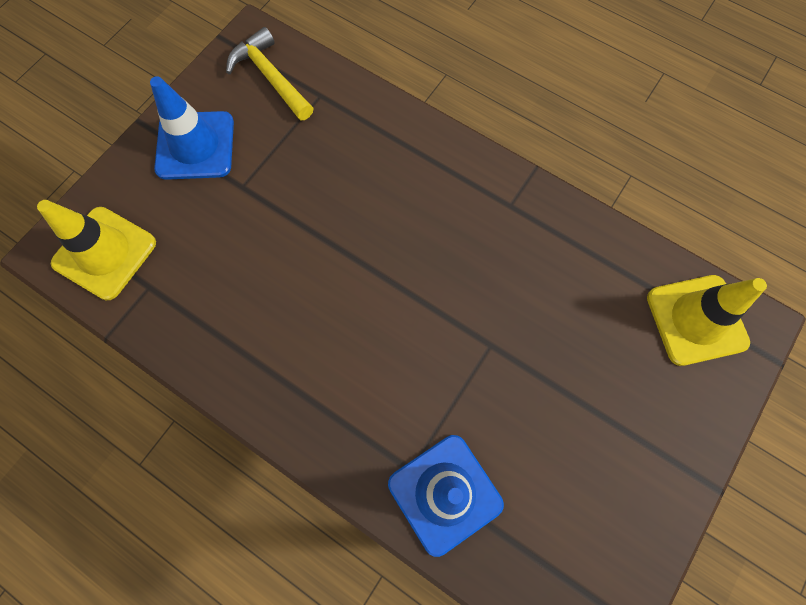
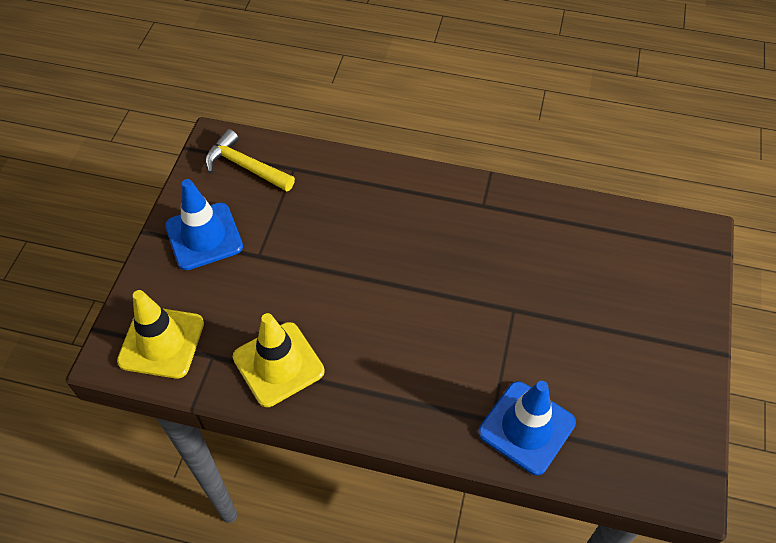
camera: 20 degrees left, 15 degrees down
(696, 320) = (657, 243): yellow traffic cone -> yellow traffic cone (278, 364)

